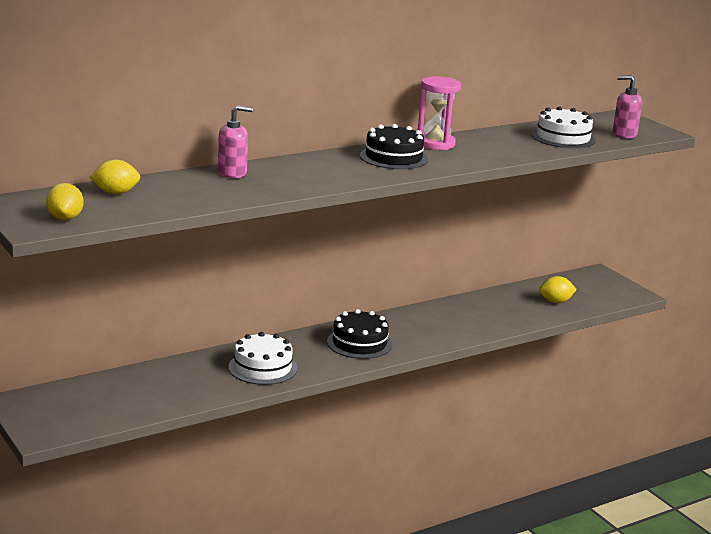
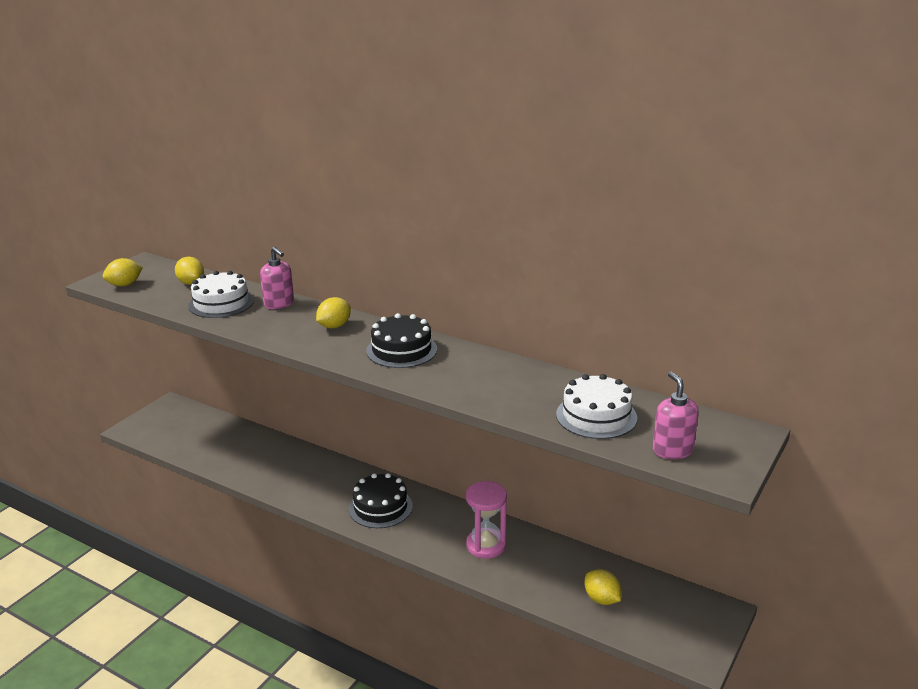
camera: 65 degrees right, 5 degrees up
(263, 368) = (293, 476): white cake -> white cake (221, 303)
(314, 166) = (334, 326): none -> yellow lemon
(435, 144) = (471, 357): pink hourglass -> pink hourglass (486, 545)

